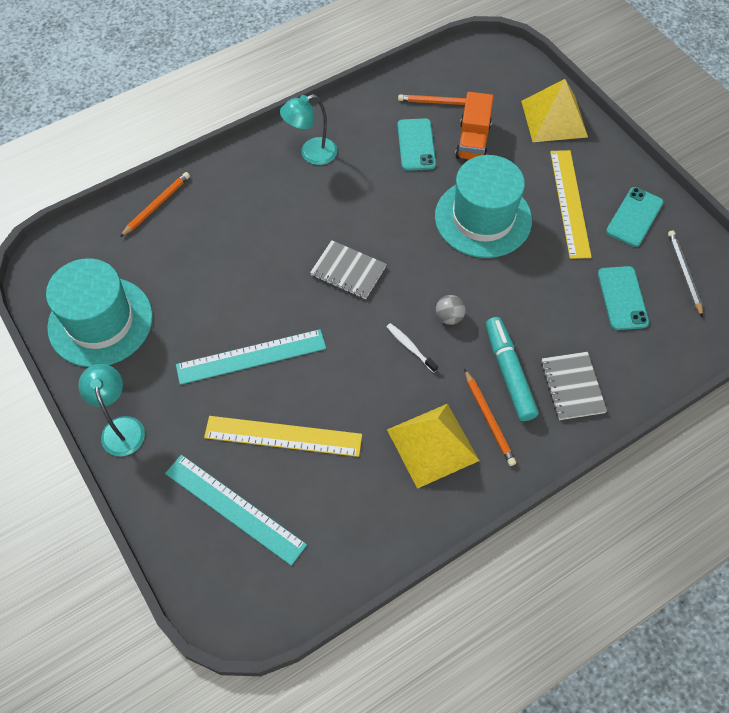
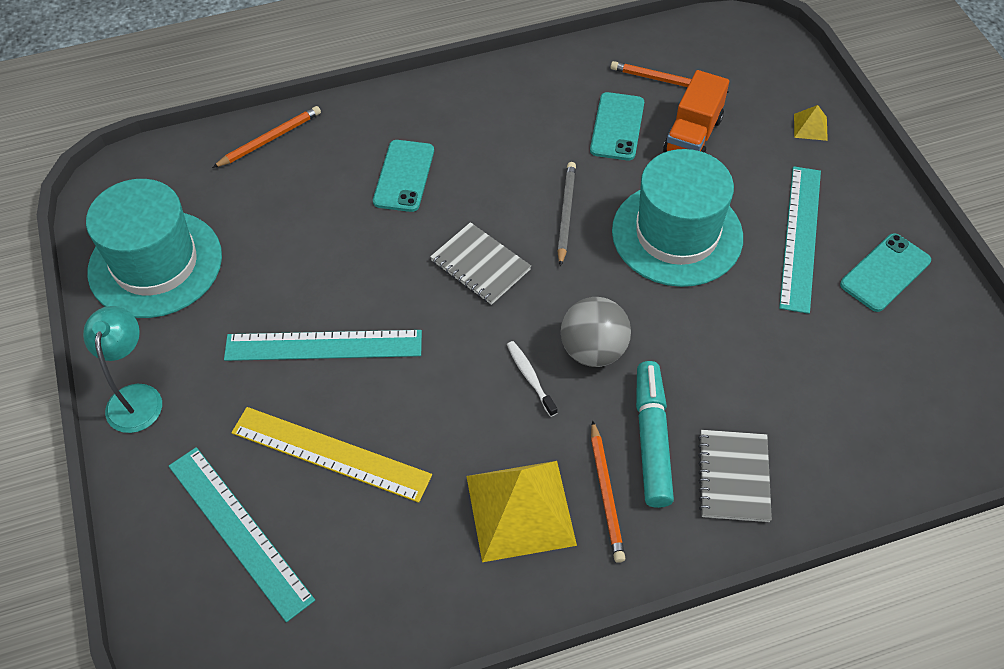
camera: 15 degrees right, 5 degrees down
(311, 154) = (480, 114): turquoise lamp -> none
(449, 317) = (593, 350): grey ball -> grey ball, size x1.72
(554, 118) = (810, 127): yellow pyramid -> yellow pyramid, size x0.43
(569, 203) = (800, 237): yellow ruler -> turquoise ruler
(622, 298) = (837, 375): turquoise phone -> turquoise phone (404, 176)
(684, 273) = (935, 360): grey pencil -> grey pencil (566, 214)

